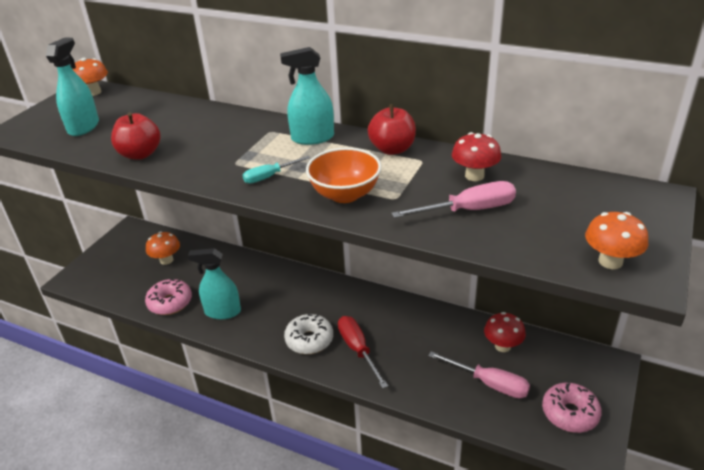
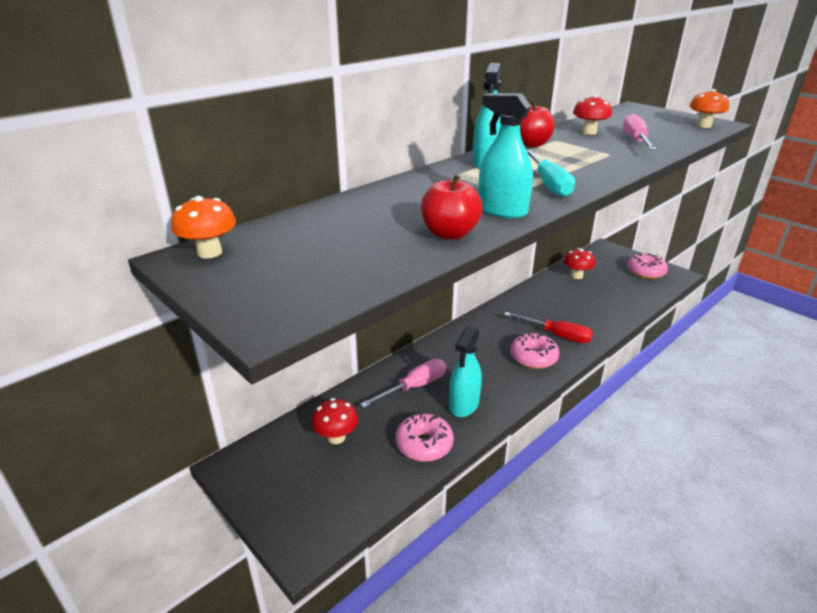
camera: 70 degrees left, 5 degrees down
(83, 127) = (327, 264): turquoise spray bottle -> turquoise spray bottle (502, 211)
(166, 260) = (336, 437): orange mushroom -> red mushroom
(269, 176) = (549, 184): turquoise screwdriver -> turquoise screwdriver, size x1.59
(309, 340) = (533, 357): white donut -> pink donut
(345, 194) = (596, 165): orange bowl -> none
(358, 350) = (557, 335): red screwdriver -> red screwdriver turned 150 degrees counterclockwise
(489, 383) = (612, 290): pink screwdriver -> pink screwdriver (414, 387)

